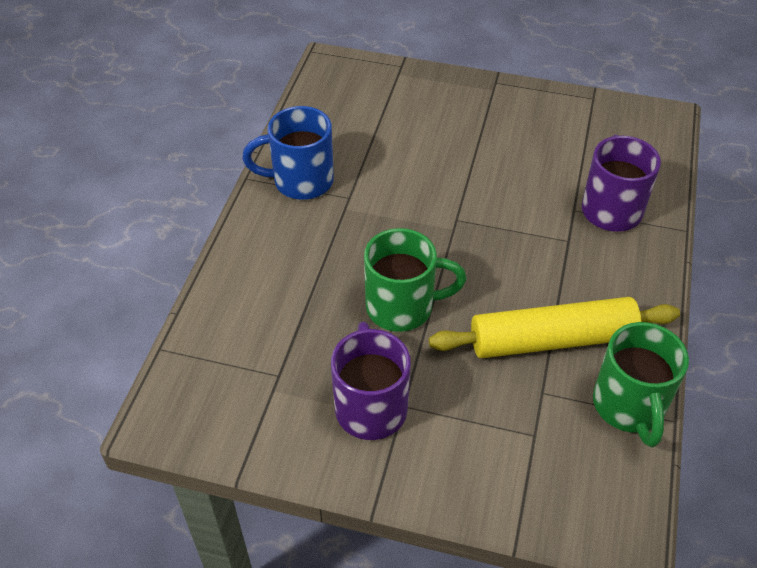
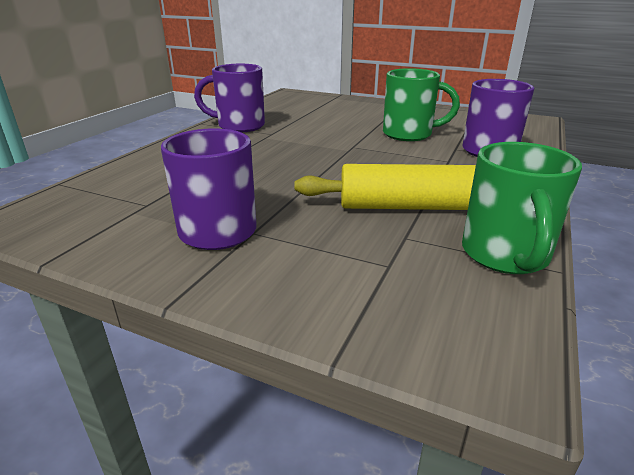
camera: 10 degrees right, 20 degrees down
(301, 181) = (239, 126): blue mug -> purple mug
(402, 307) = (285, 180): green mug -> green mug (409, 134)

